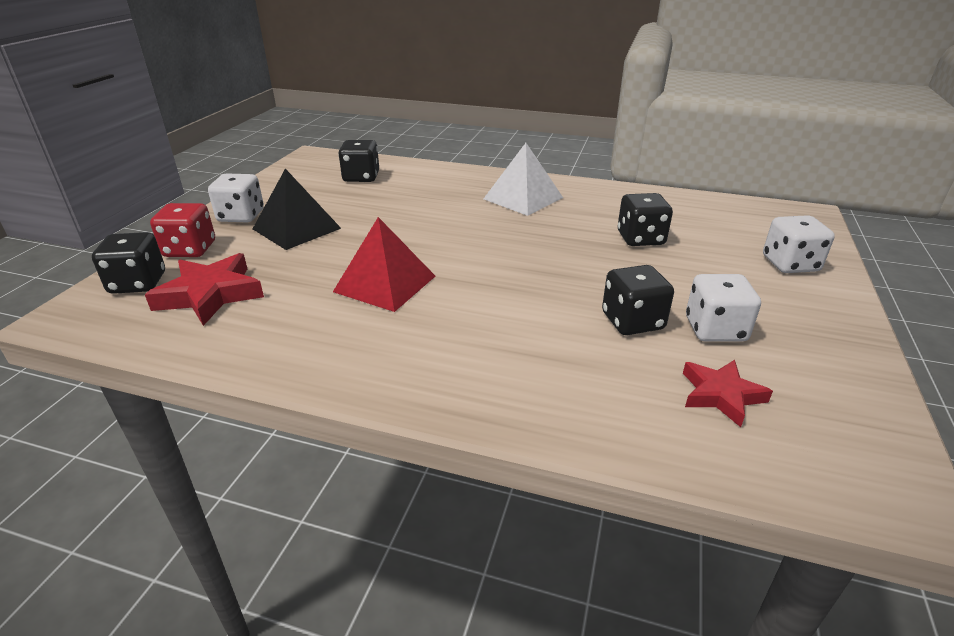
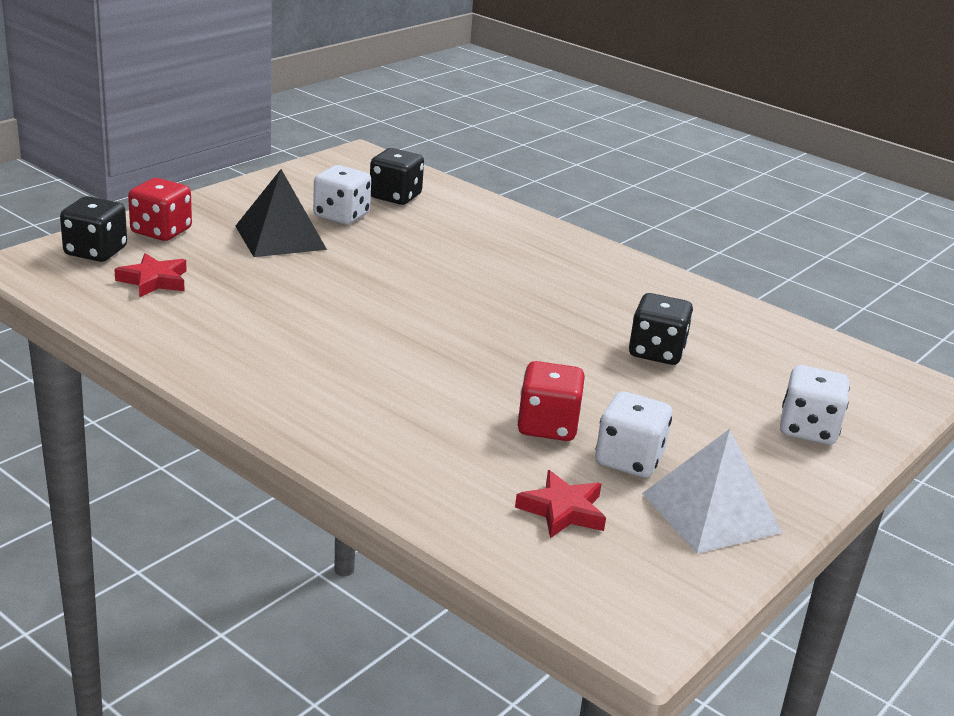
camera: 20 degrees right, 5 degrees down
(210, 294) = (154, 281): red star -> red star, size x0.65
(241, 216) = (233, 209): white dice -> white dice (341, 215)
(385, 283) = (326, 318): red pyramid -> none
(523, 198) = (564, 270): white pyramid -> white pyramid (711, 513)
(632, 321) = (547, 426): black dice -> red dice

